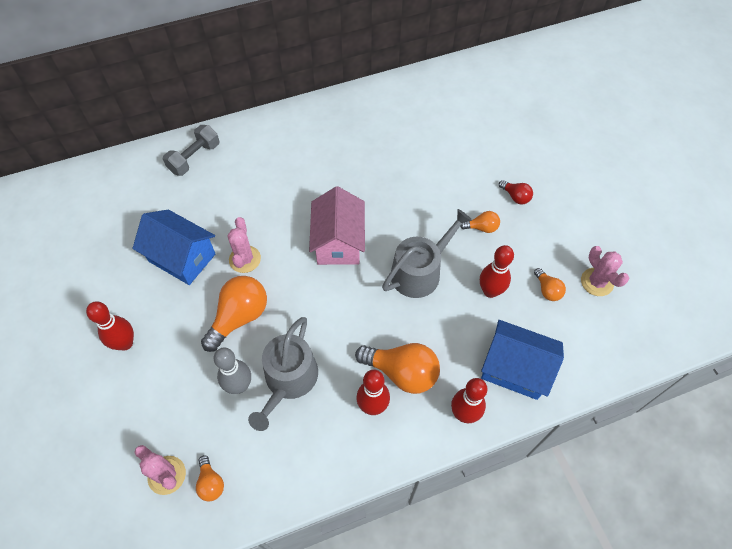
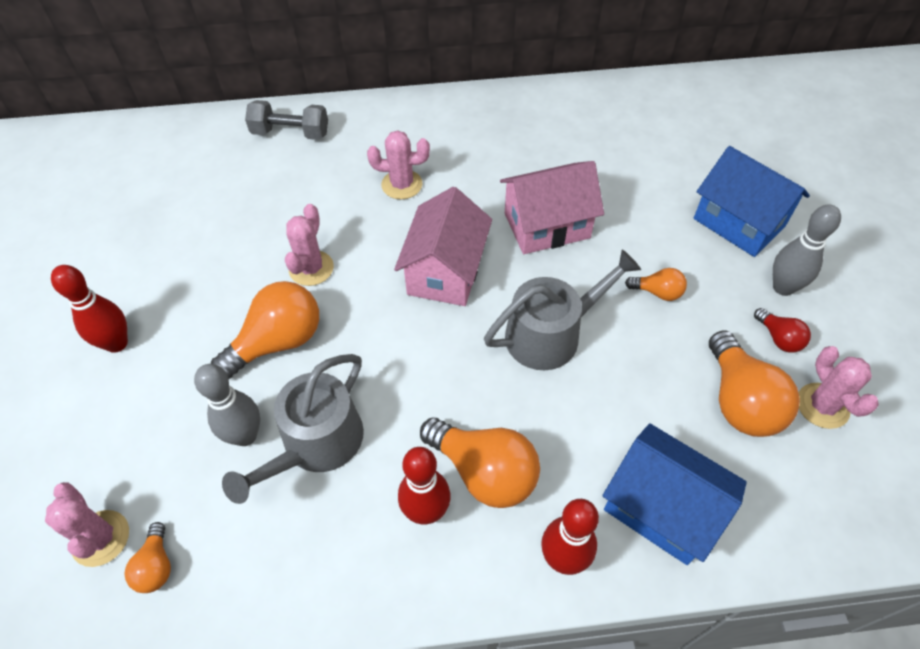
camera: 15 degrees right, 5 degrees down
(182, 257) = (230, 250): blue house -> blue house (739, 222)
(194, 158) = (290, 133): grey dumbbell -> grey dumbbell turned 45 degrees clockwise
(289, 183) = (402, 185): none -> pink cactus
(398, 194) = (547, 226): none -> pink house
(490, 291) = (649, 383): red bowling pin -> none
(515, 197) = (718, 260): red light bulb -> red light bulb (778, 338)
(547, 290) = (739, 401): orange light bulb -> orange light bulb, size x1.96
(559, 207) = (783, 287): none -> grey bowling pin

